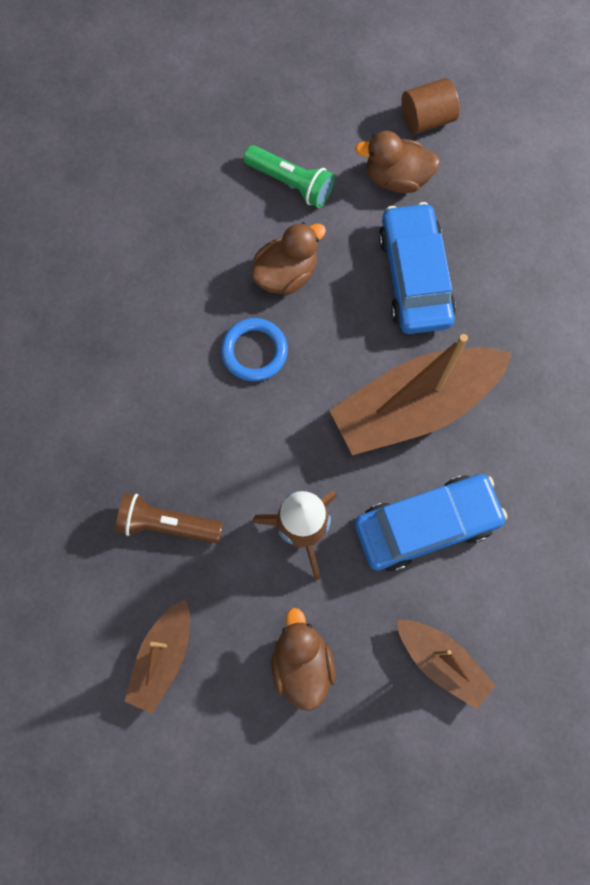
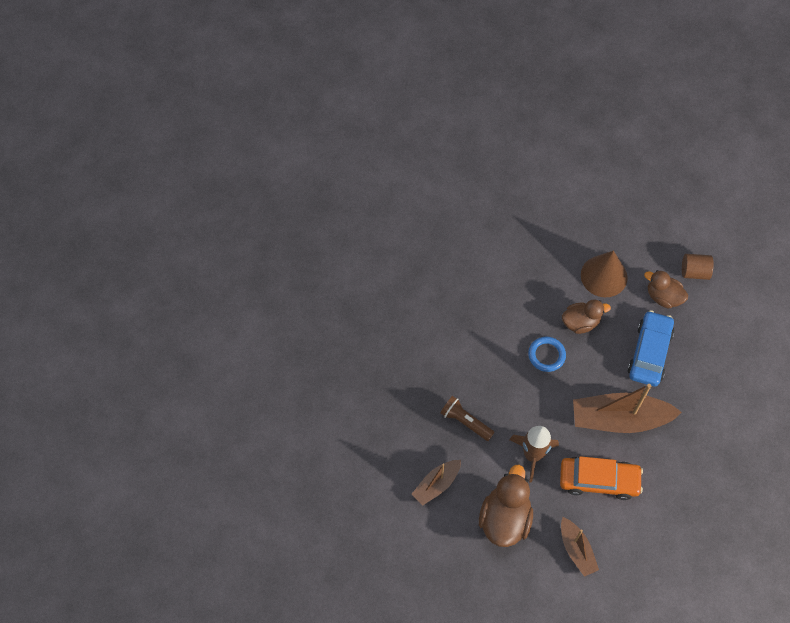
camera: 25 degrees right, 10 degrees down
(291, 183) = (604, 276): green flashlight -> brown cone
(302, 663) = (505, 518): brown duck -> brown duck, size x1.55
(426, 525) = (599, 480): blue car -> orange car

